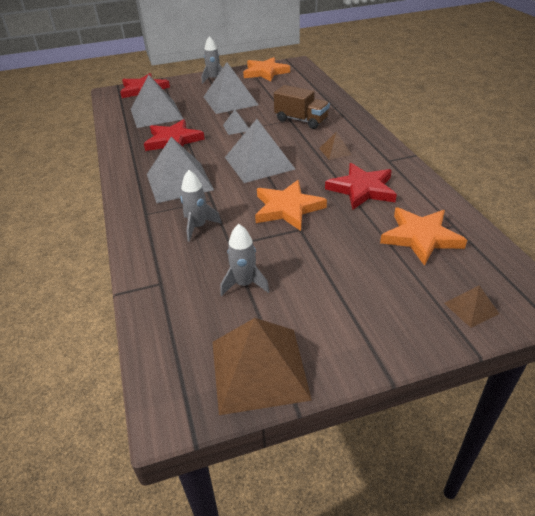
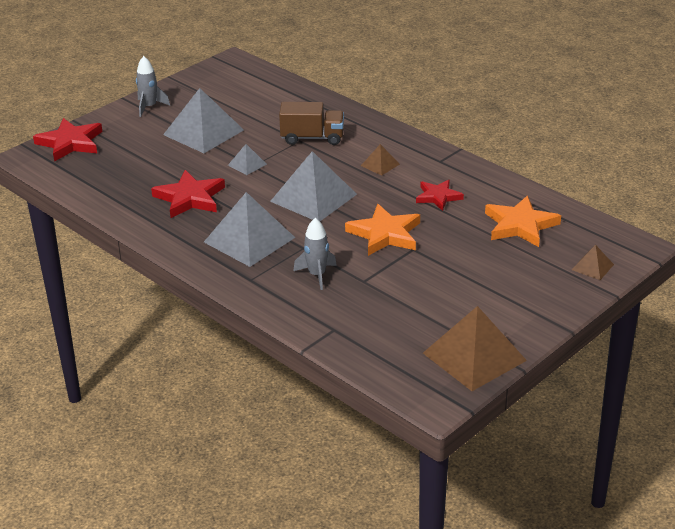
camera: 30 degrees left, 5 degrees down
(156, 114) = (128, 171): grey pyramid -> none
(244, 284) = (407, 306): grey rocket -> none
(265, 72) = (207, 82): orange star -> none
(362, 189) = (438, 197): red star -> red star, size x0.65

